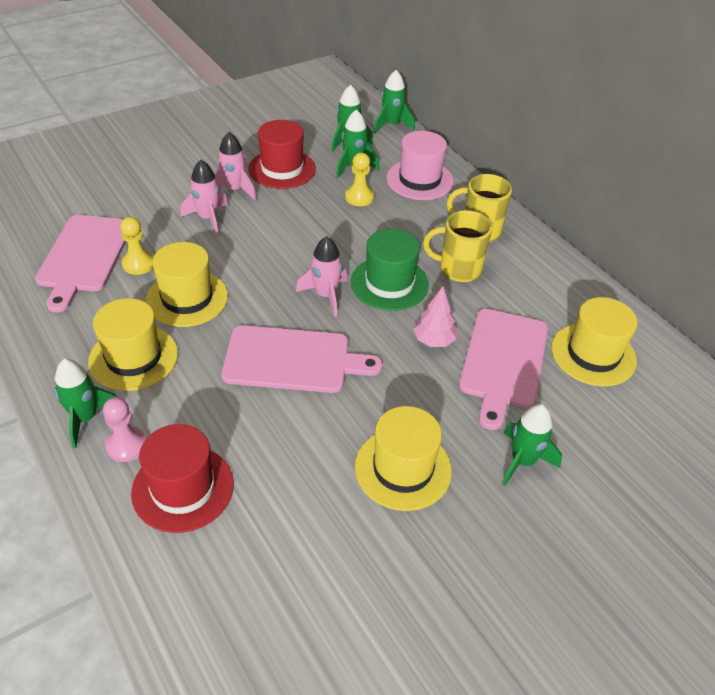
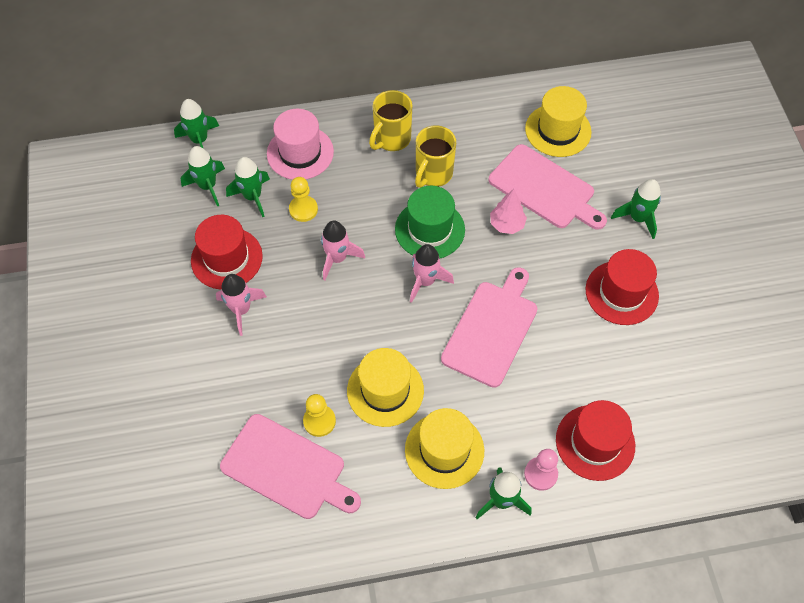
camera: 65 degrees left, 15 degrees up
(208, 218) = (277, 344): pink rocket -> pink rocket (337, 258)
(403, 468) = (621, 292): yellow hat -> red hat

